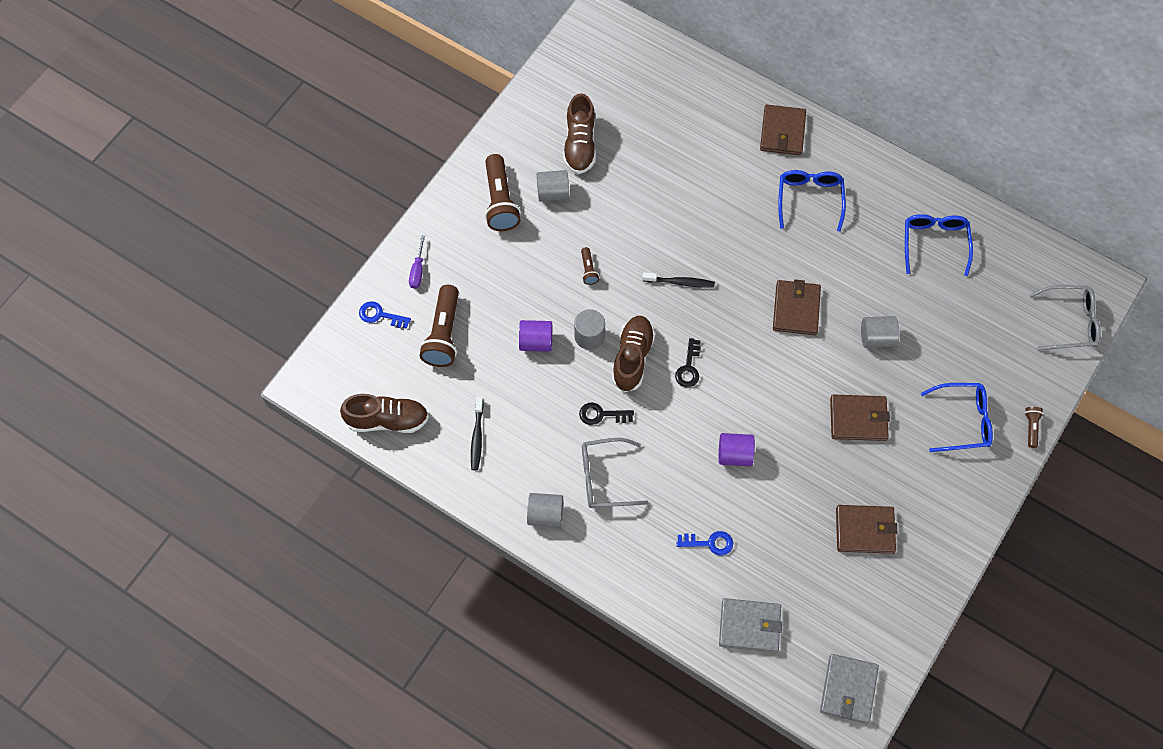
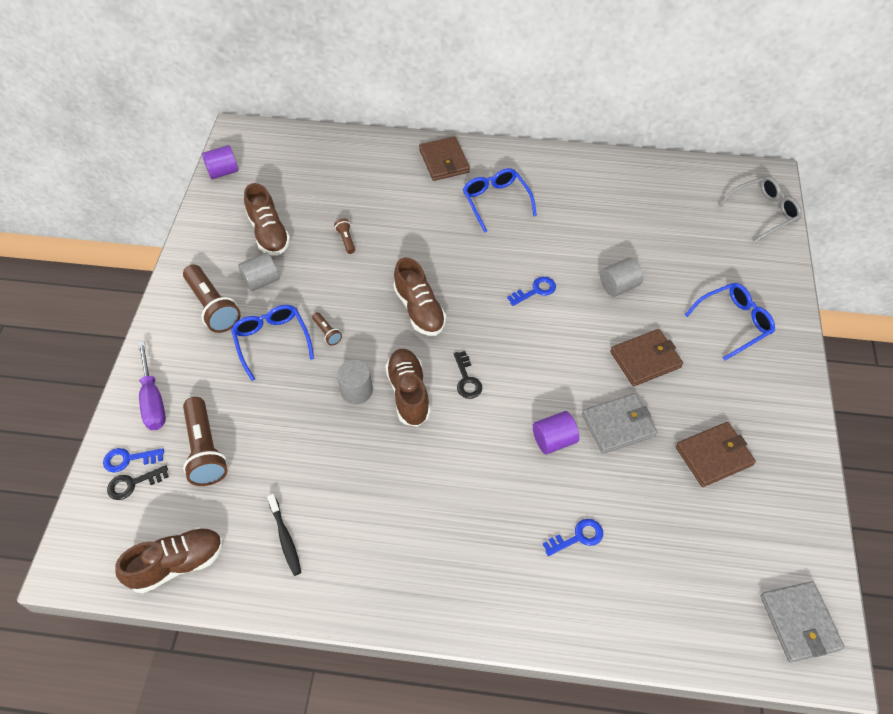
camera: 25 degrees left, 10 degrees down
(417, 271) = (153, 401): purple screwdriver -> purple screwdriver, size x1.64
(536, 342) = (305, 418): purple cylinder -> purple cylinder (223, 172)
(545, 515) = (396, 587): grey cylinder -> none
(601, 414) = (405, 459): black key -> black key (133, 483)
(605, 478) = (439, 520): grey glasses -> none
(680, 282) = (419, 309): black toothbrush -> brown shoe
(749, 626) = (665, 604): grey wallet -> grey wallet (618, 425)
(796, 309) = (535, 291): brown wallet -> blue key
(934, 243) = (618, 196): blue glasses -> blue glasses (272, 341)
(1031, 428) = (792, 305): brown flashlight -> brown flashlight (346, 240)

